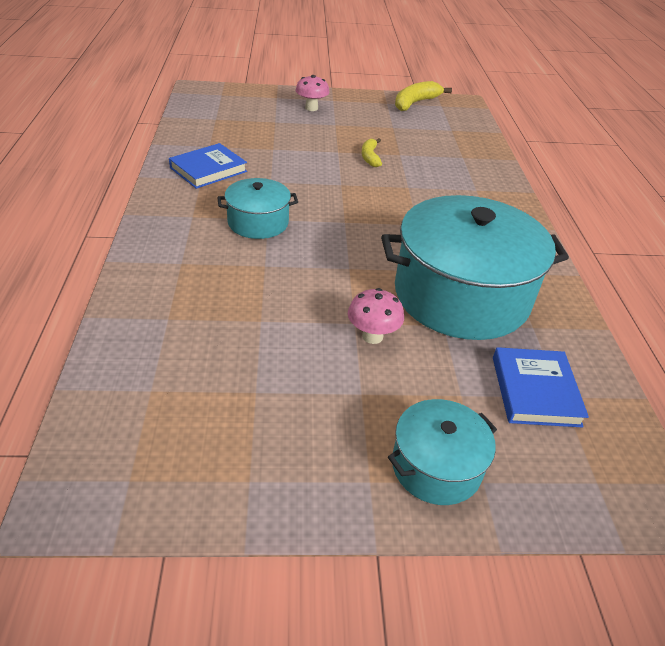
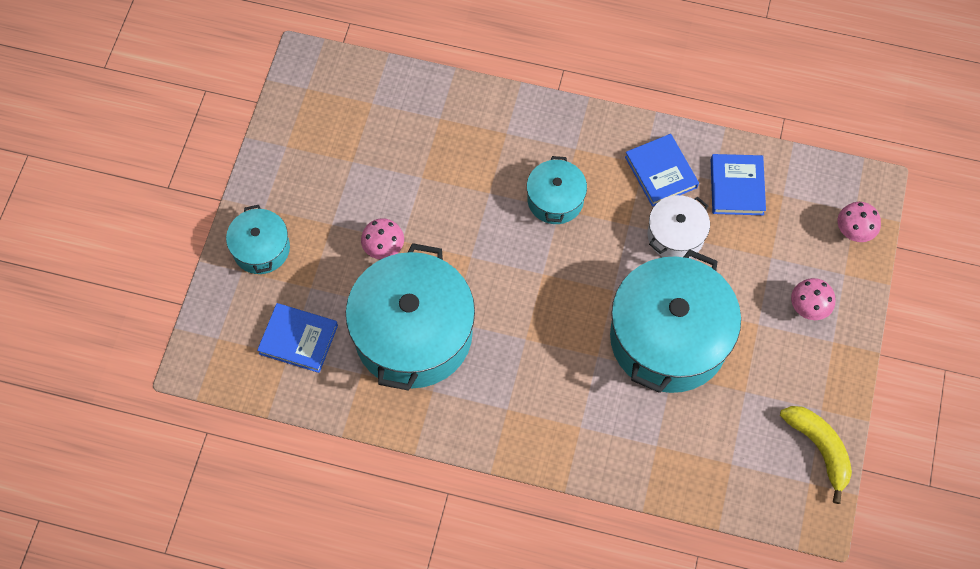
camera: 110 degrees right, 25 degrees up
(213, 136) = (736, 187): none -> blue book
(239, 95) = (853, 232): none -> pink mushroom
(272, 159) = (675, 235): none -> white pot
(370, 157) = (668, 338): yellow banana -> turquoise pot

